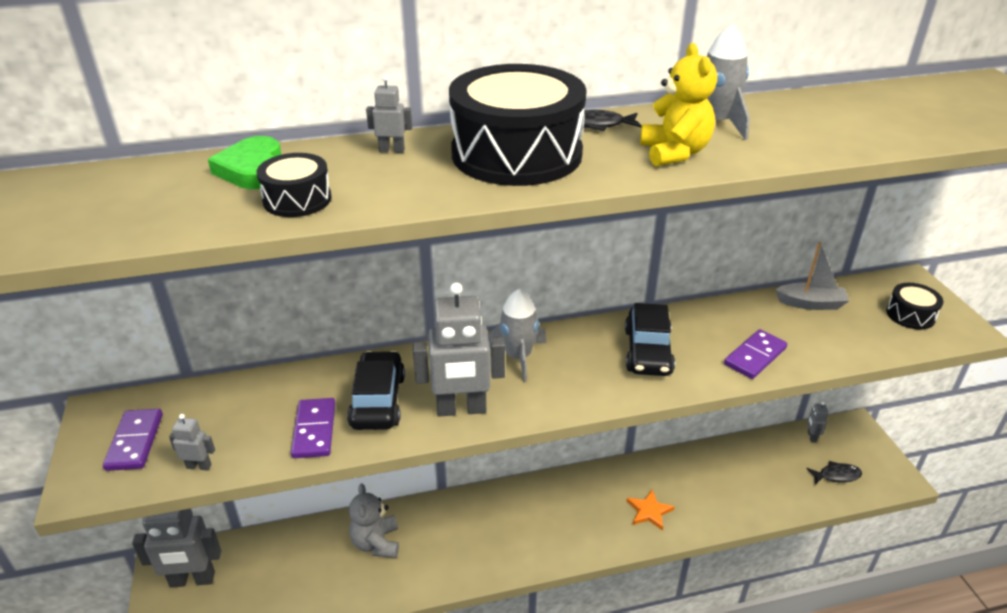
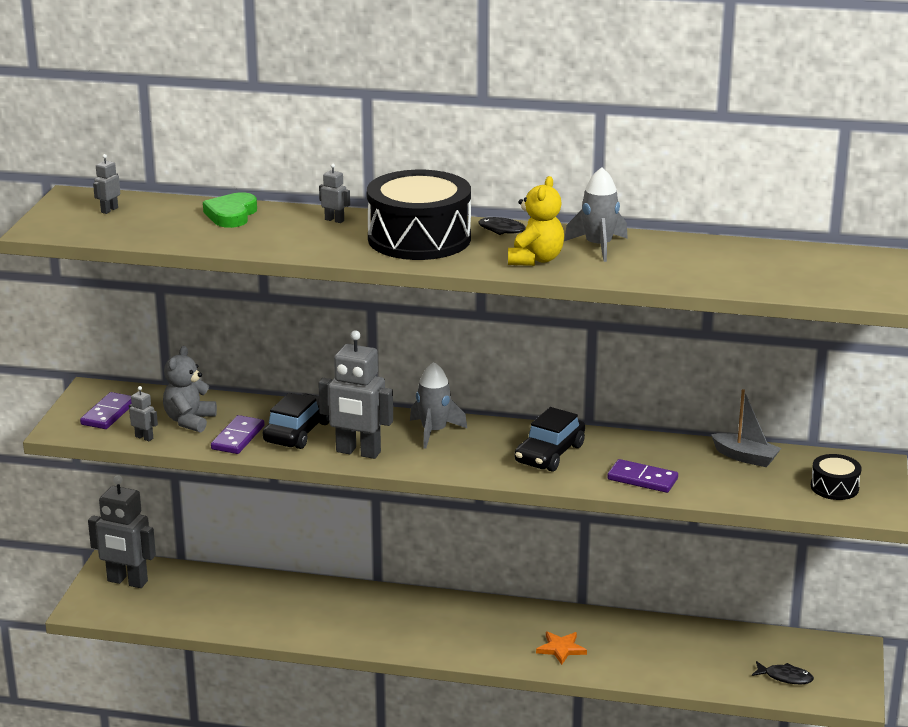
camera: 25 degrees right, 10 degrees down
(297, 199) = (245, 238): black drum -> none
(376, 543) = (292, 600): grey teddy bear -> grey teddy bear (189, 421)
(755, 356) = (642, 479): purple domino -> purple domino turned 45 degrees clockwise
(811, 437) = (792, 642): grey robot -> grey robot (109, 210)

